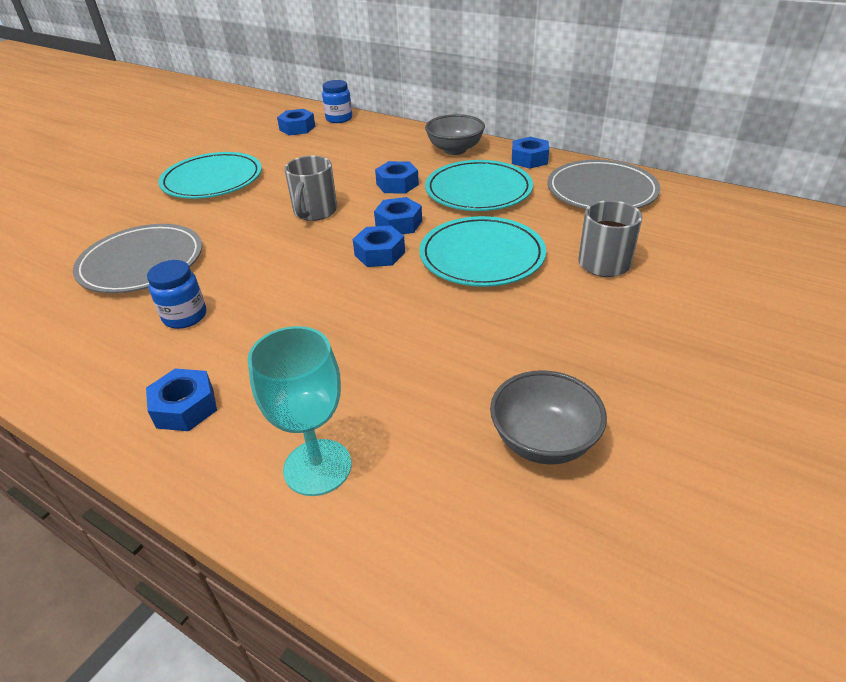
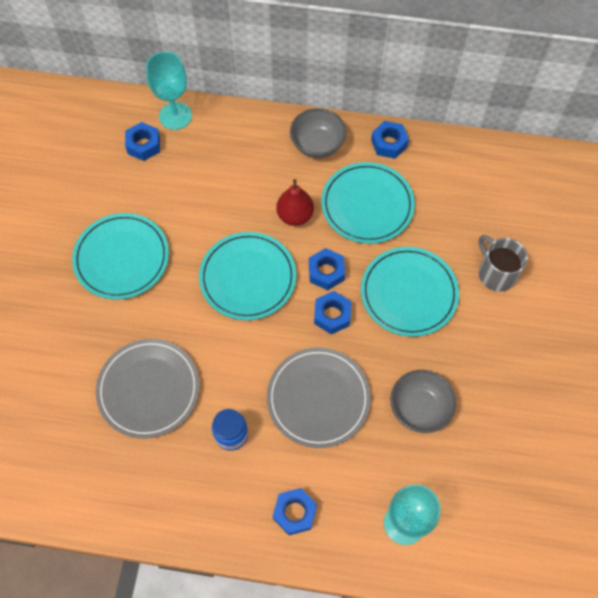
camera: 25 degrees left, 25 degrees up
(315, 212) = (248, 277): grey mug -> turquoise plate
(339, 119) = (175, 116): blue jar -> turquoise goblet
(397, 184) = (295, 215): blue nut -> red pear
(543, 440) = (518, 455): grey bowl -> grey bowl (419, 408)
(601, 190) = (464, 177): grey plate -> grey plate (318, 398)

